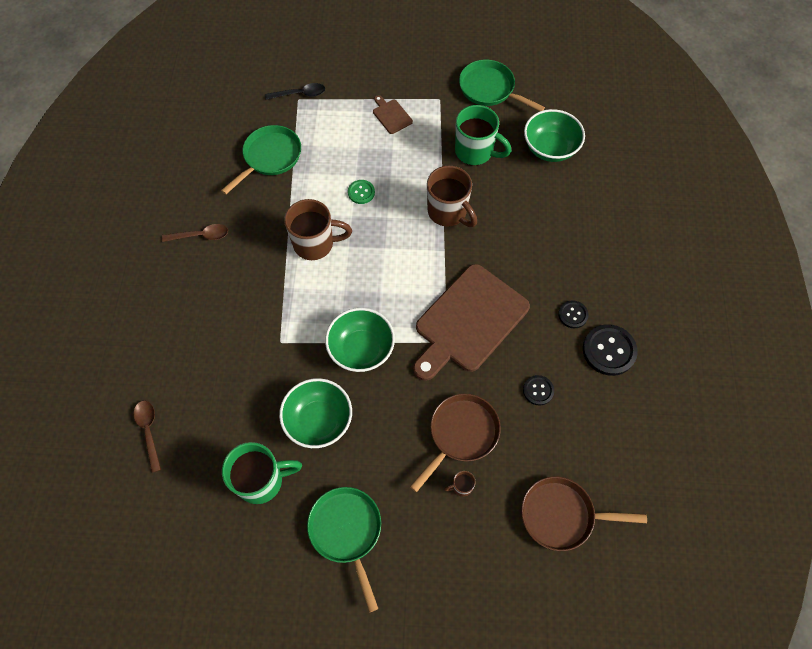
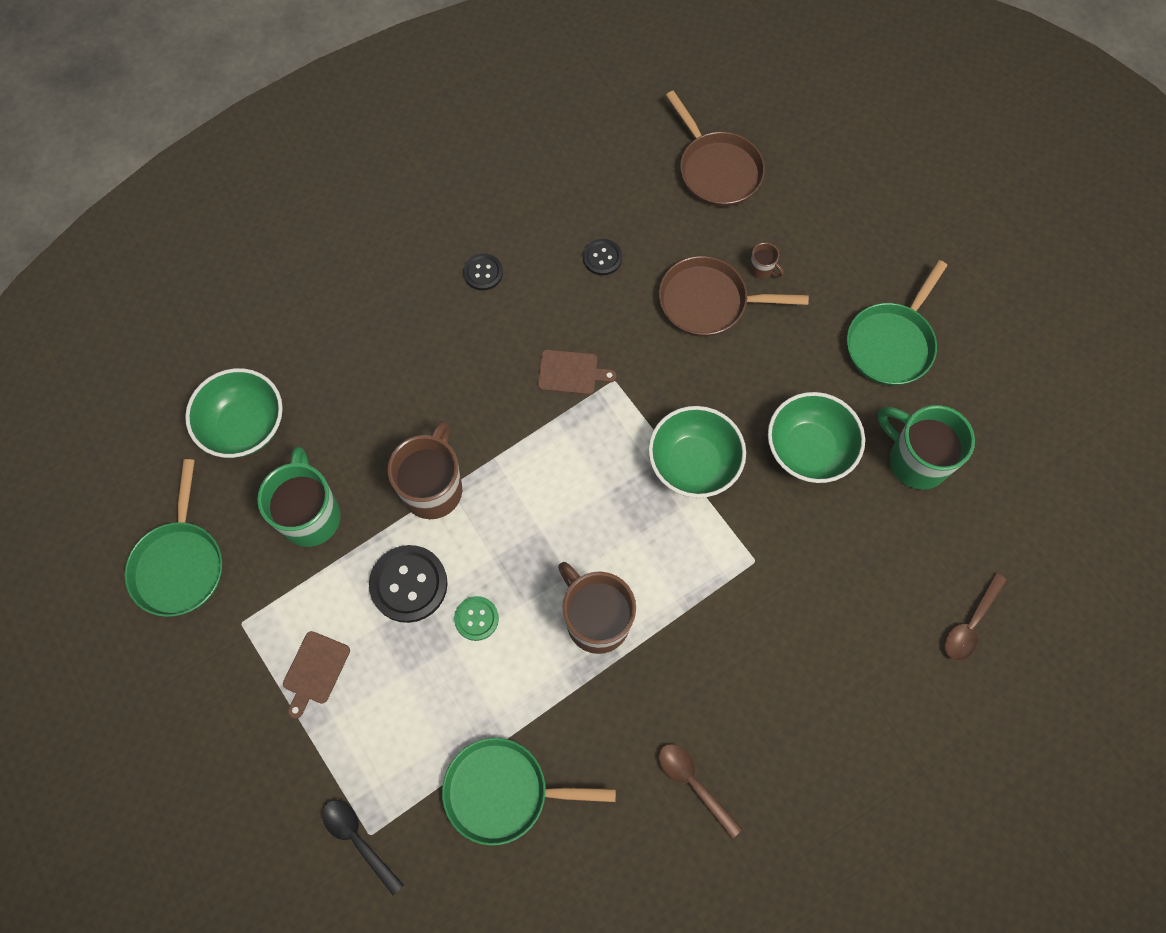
camera: 125 degrees left, 5 degrees up
(468, 321) = (571, 372): brown cutting board -> brown cutting board, size x0.41
(609, 350) = (503, 216): black button -> black button (409, 584)

